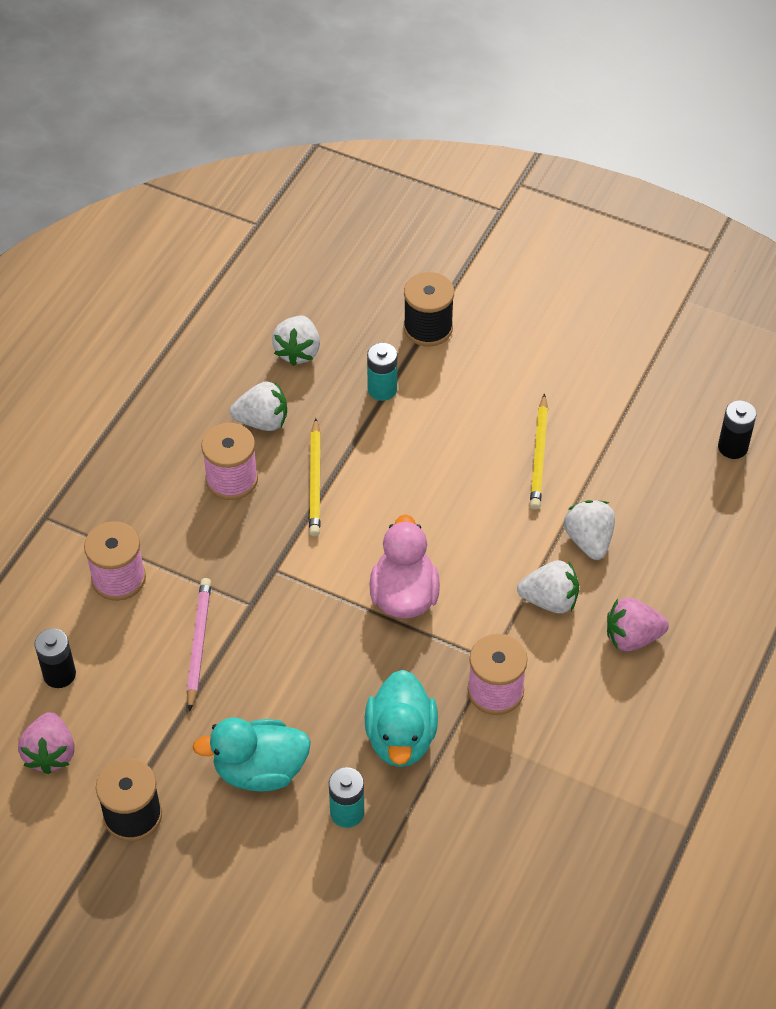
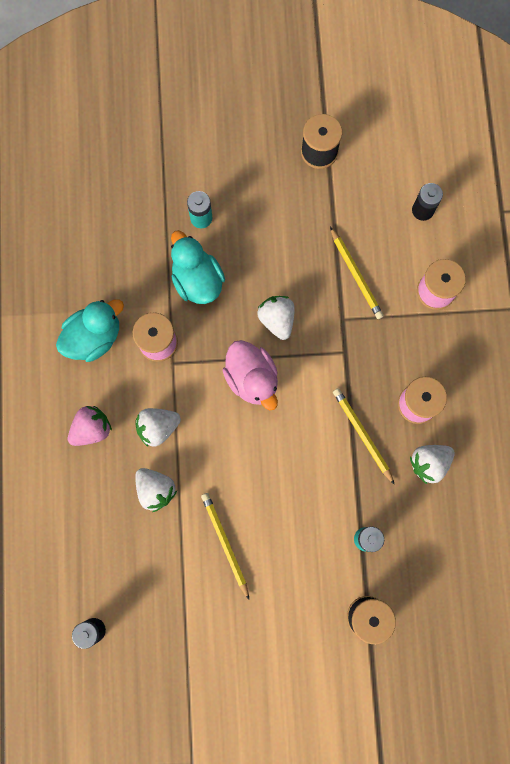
camera: 150 degrees right, 25 degrees up
(50, 753) = (391, 161): pink strawberry -> none
(198, 644) = (356, 275): pink pencil -> yellow pencil
(260, 770) = (266, 216): turquoise duck -> turquoise duck (94, 337)
(298, 351) = (445, 539): white strawberry -> white strawberry (277, 320)

